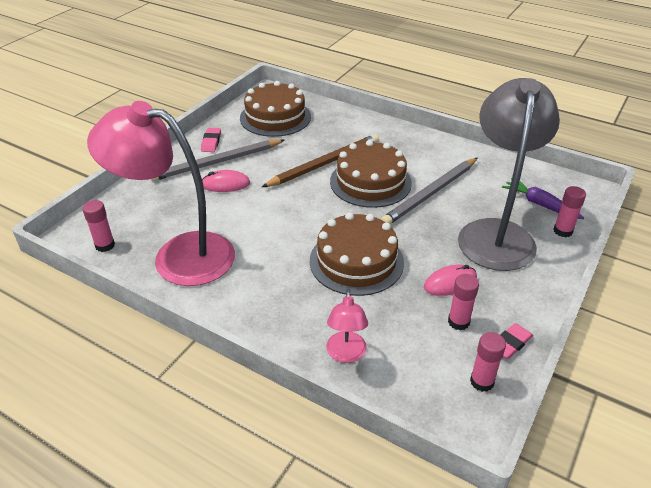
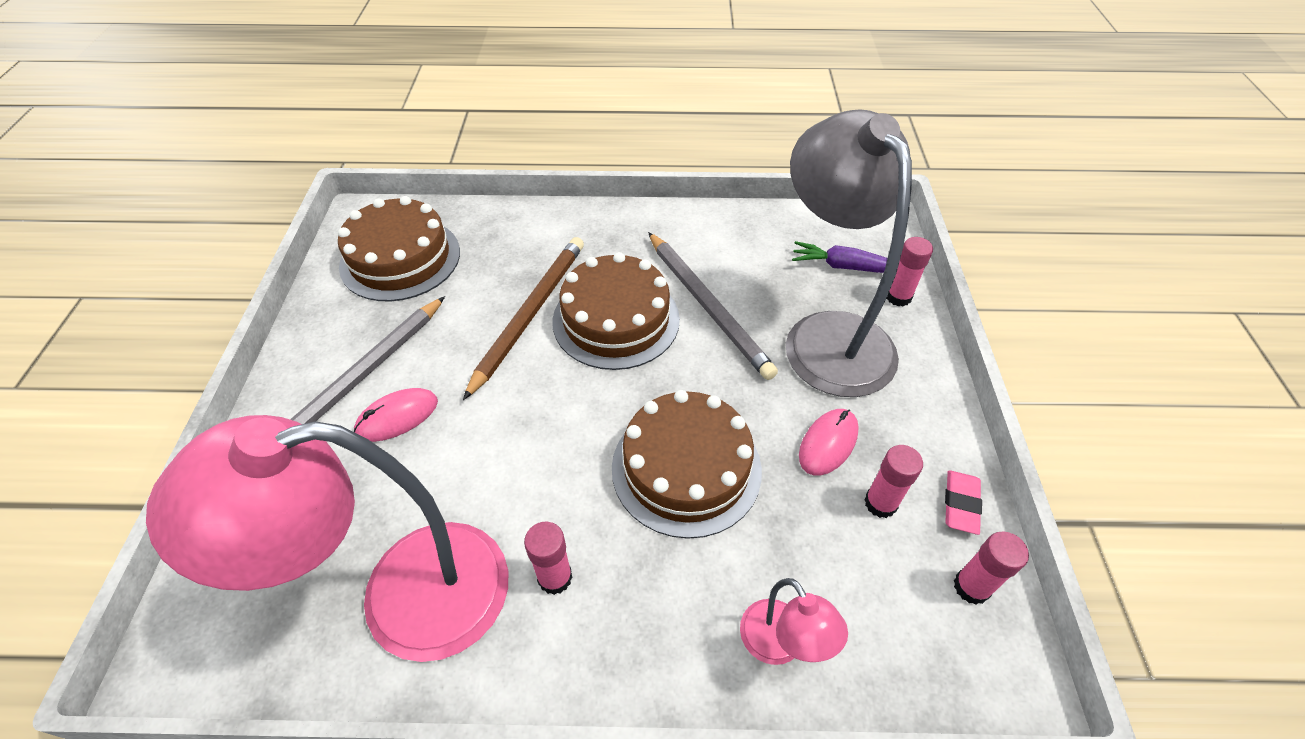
camera: 30 degrees left, 10 degrees up
(105, 245) = (252, 645): pink glue stick -> pink glue stick (555, 577)
(211, 142) = (321, 345): pink eraser -> none
(430, 194) = (708, 306): grey pencil -> grey pencil turned 45 degrees counterclockwise

